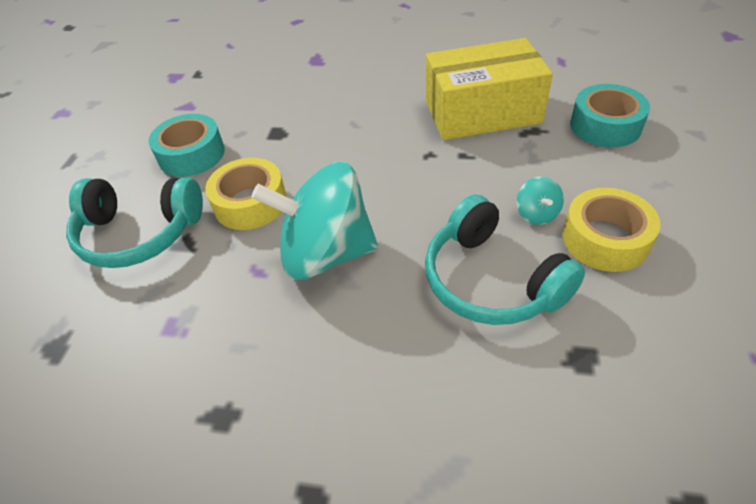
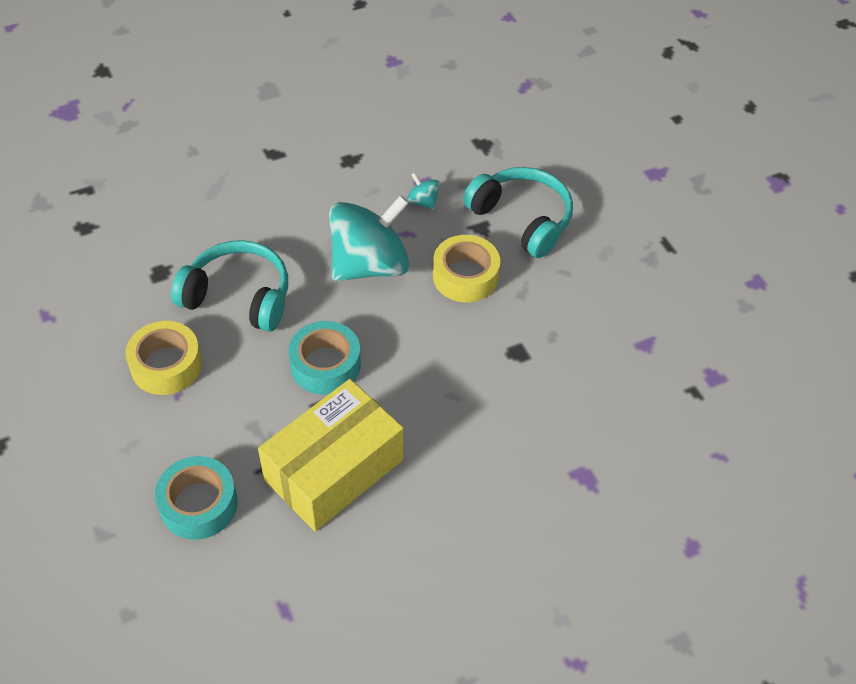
camera: 140 degrees right, 5 degrees up
(139, 233) = (522, 219): turquoise headphones -> turquoise headphones turned 75 degrees clockwise
(191, 154) = (568, 295): turquoise tape -> turquoise tape (325, 365)
(536, 214) = (228, 366): turquoise spinning top -> turquoise spinning top (423, 201)

